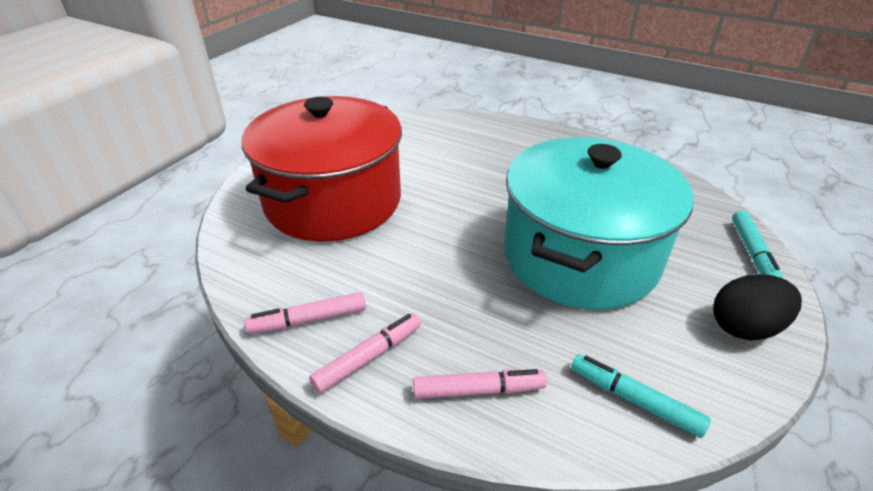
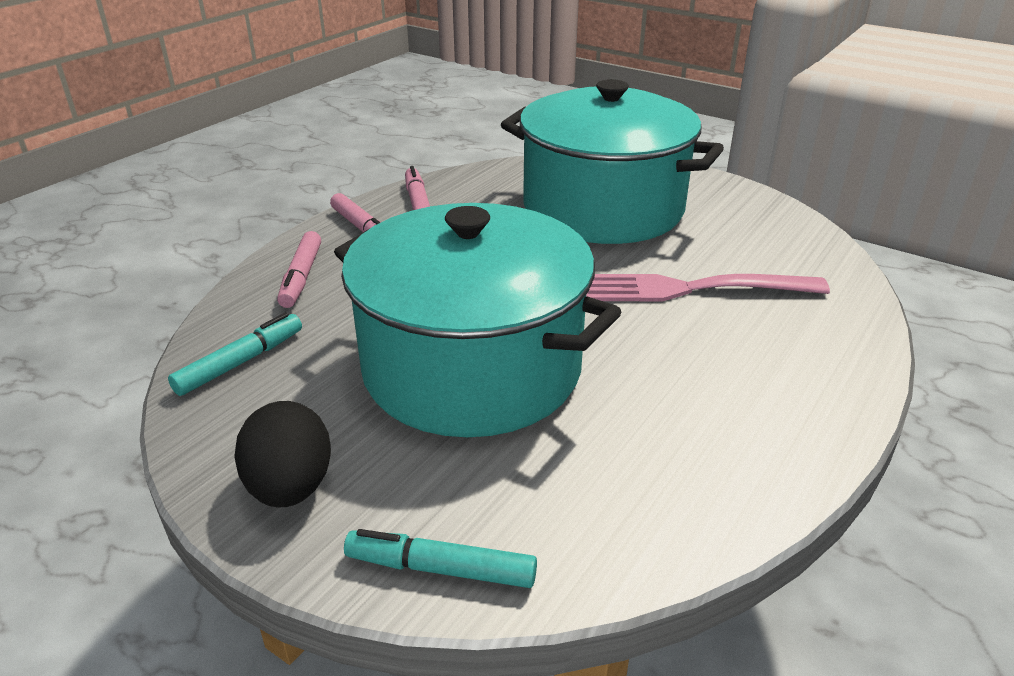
camera: 95 degrees right, 5 degrees down
(333, 201) = (603, 208): red pot -> turquoise pot
(455, 168) = (690, 289): none -> pink fork

